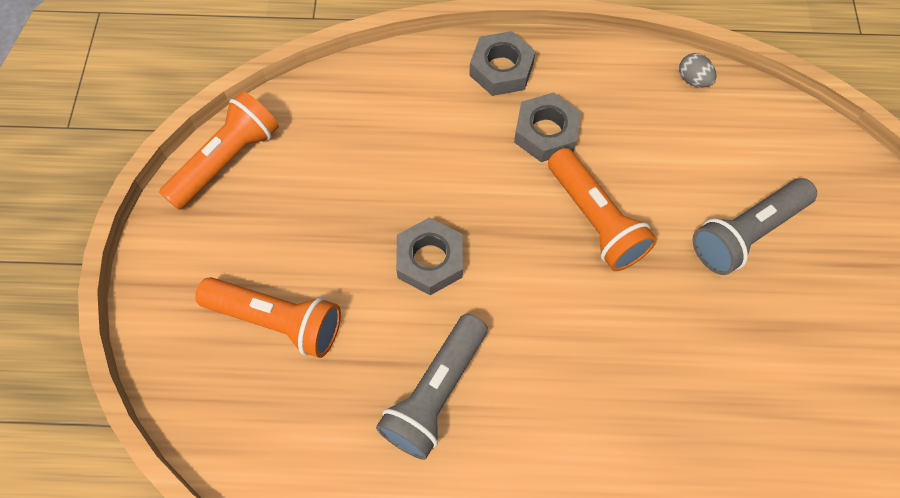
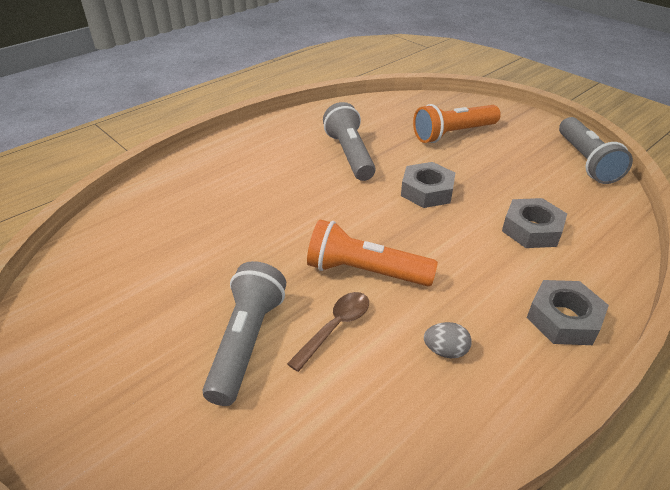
camera: 135 degrees right, 25 degrees down
(227, 160) = (585, 161): orange flashlight -> grey flashlight
(546, 132) = (468, 299): grey nut -> grey nut (532, 229)
(669, 191) = (335, 327): none -> brown spoon
(693, 80) = (420, 452): grey egg -> grey egg (445, 351)

